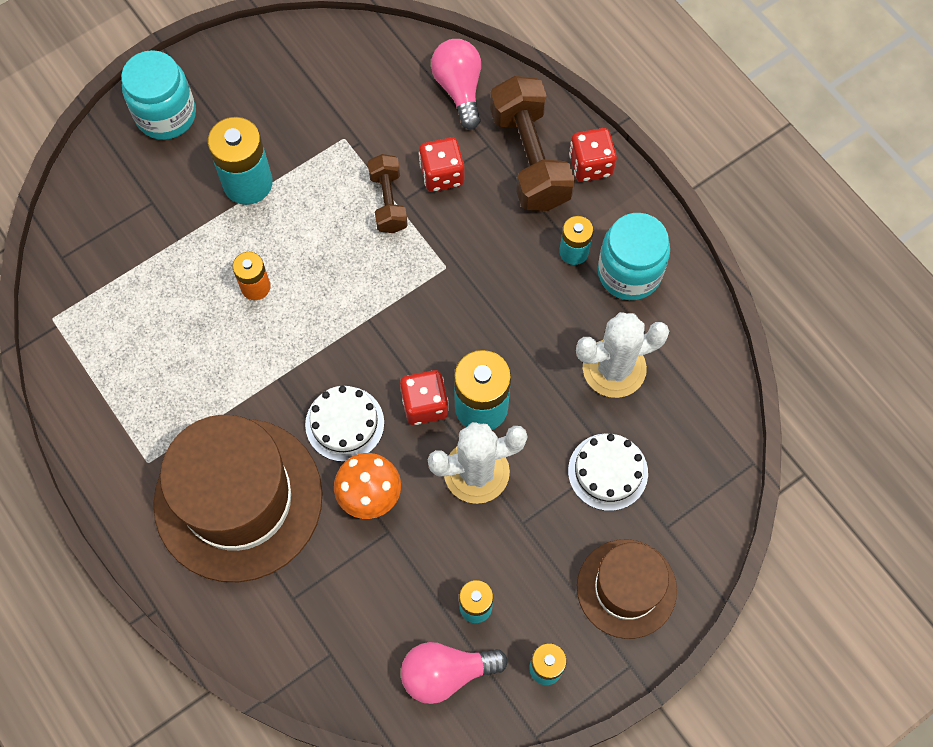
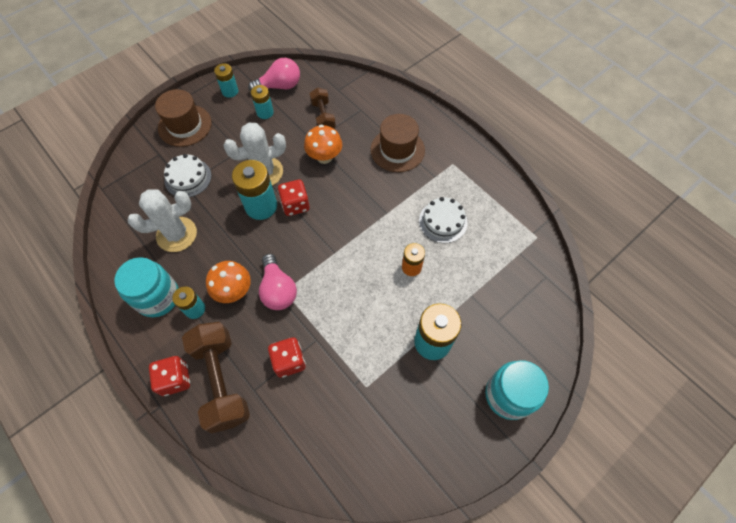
camera: 175 degrees right, 5 degrees down
(238, 499) = (397, 150): brown hat -> brown hat, size x0.58
(344, 423) = (342, 191): white cake -> white cake (443, 221)
(388, 202) = (328, 336): brown dumbbell -> brown dumbbell (323, 117)
(459, 89) = (277, 441): pink light bulb -> pink light bulb (278, 290)
(519, 273) = (234, 291): none -> orange mushroom

